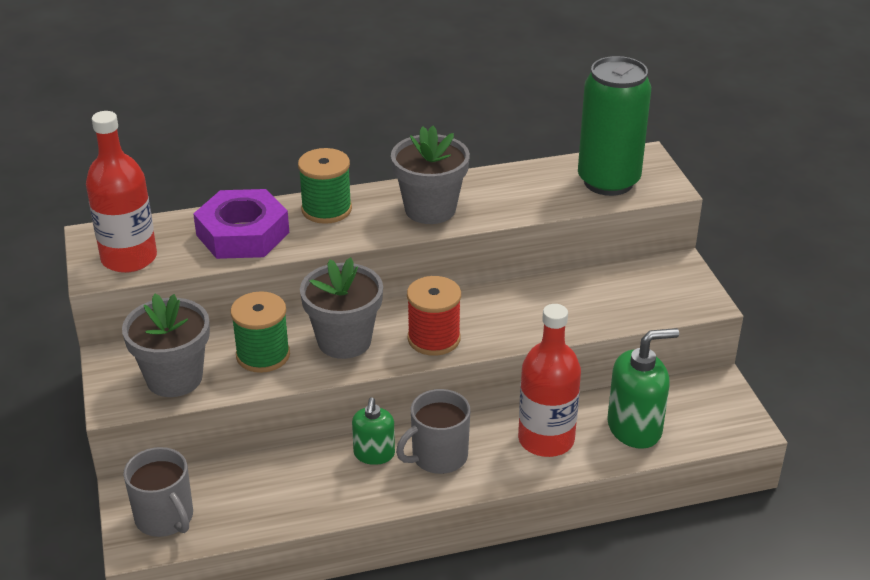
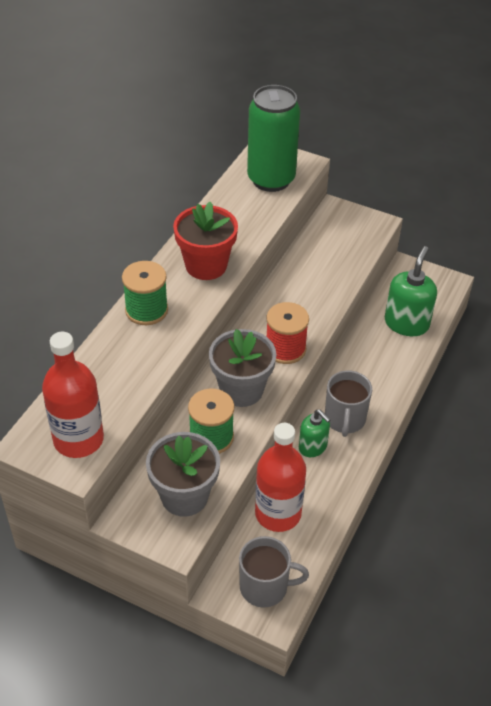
camera: 50 degrees left, 10 degrees up
(242, 234) = (123, 365): purple nut -> none
(430, 209) = (206, 265): grey flower pot -> red flower pot
(546, 439) = (378, 364): red bottle -> red bottle (278, 513)

